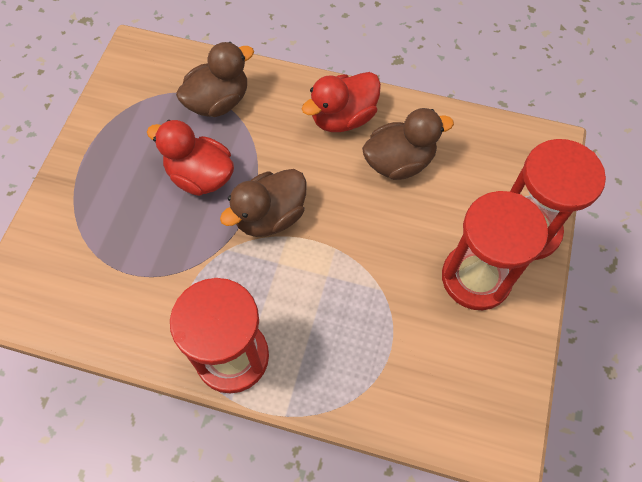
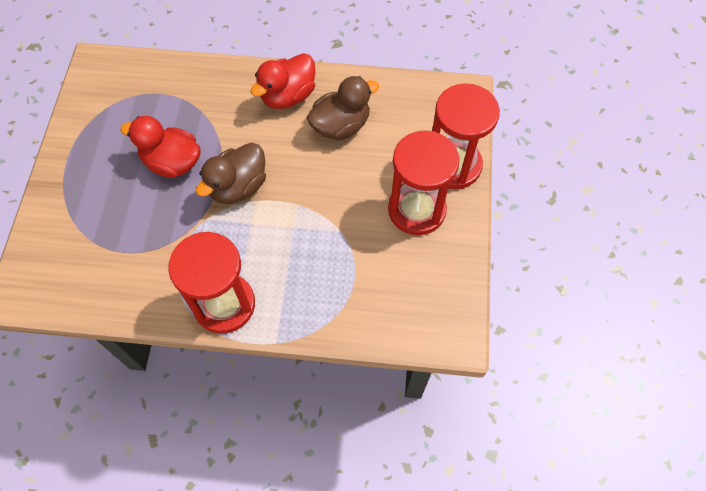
camera: 10 degrees left, 0 degrees up
(218, 102) = (177, 97): brown duck -> none

